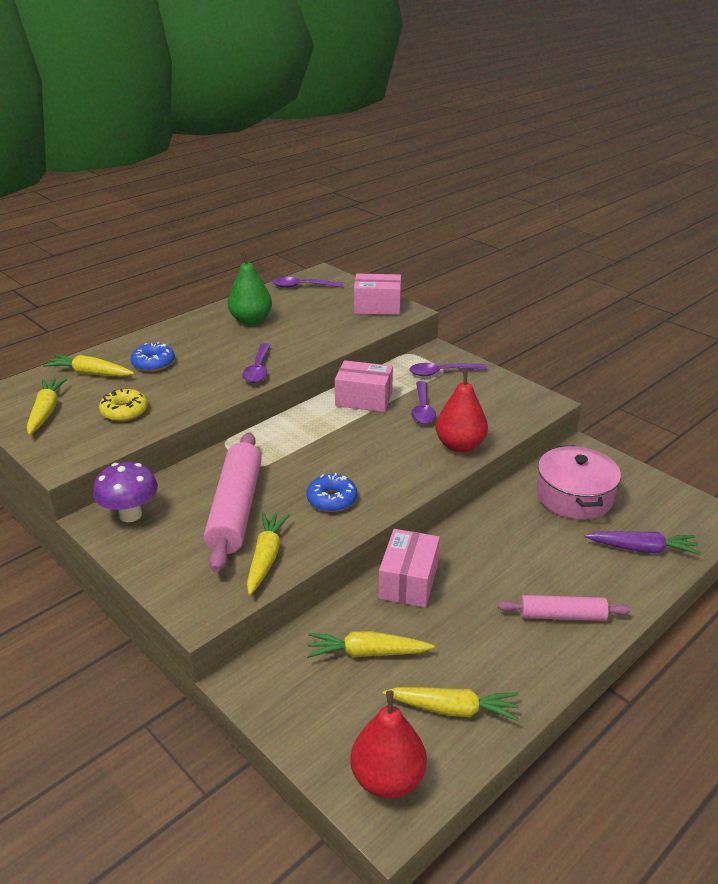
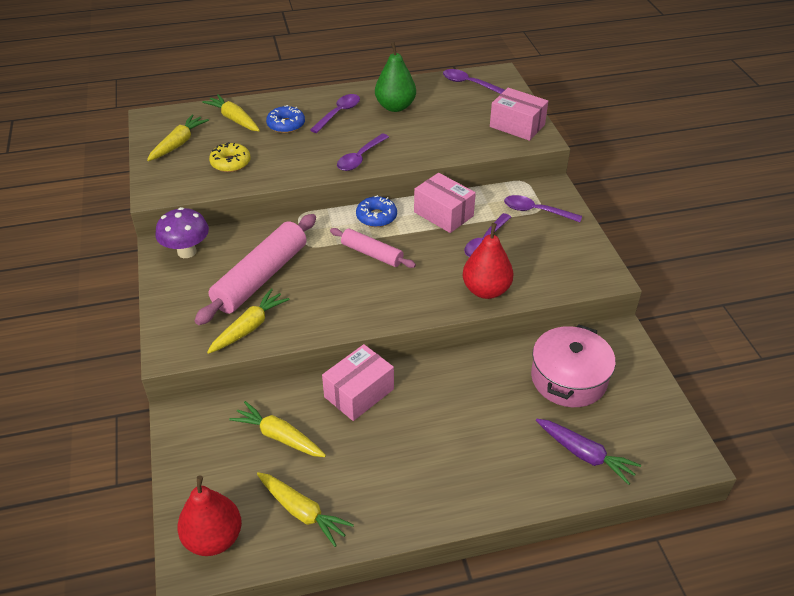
camera: 30 degrees right, 10 degrees up
(199, 340) = (338, 113): none -> purple spoon
(332, 499) = (338, 298): blue donut -> blue donut (376, 217)
(562, 615) = (456, 480): pink rolling pin -> pink rolling pin (372, 254)

